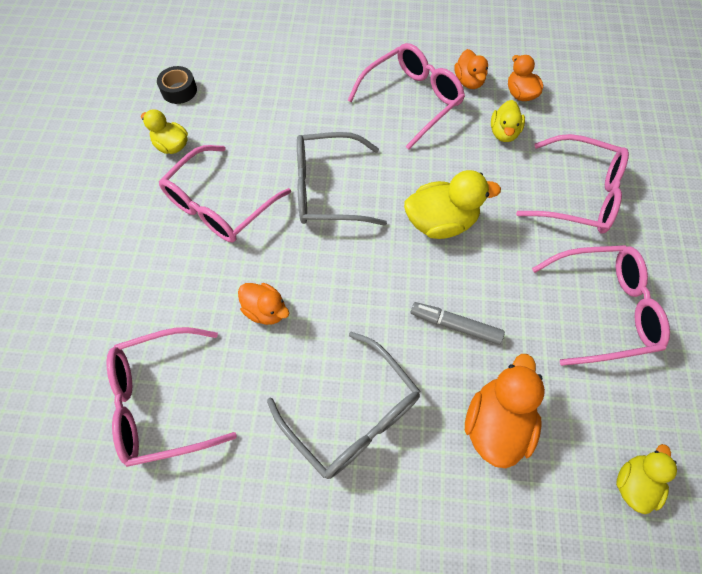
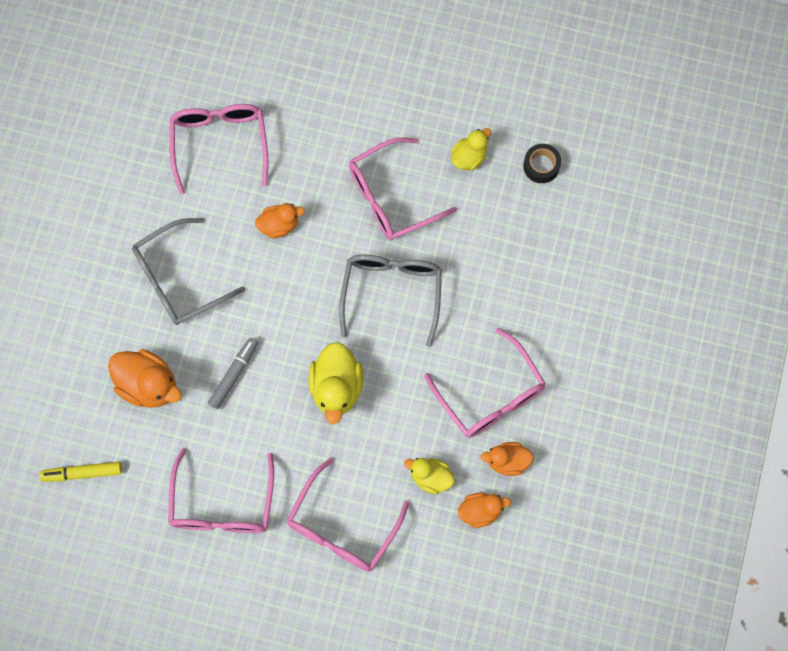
camera: 100 degrees right, 10 degrees up
(220, 204) = (392, 196): pink glasses -> pink glasses turned 75 degrees counterclockwise
(266, 310) = (279, 225): orange duck -> orange duck turned 150 degrees counterclockwise
(634, 483) = (83, 473): yellow duck -> yellow marker

